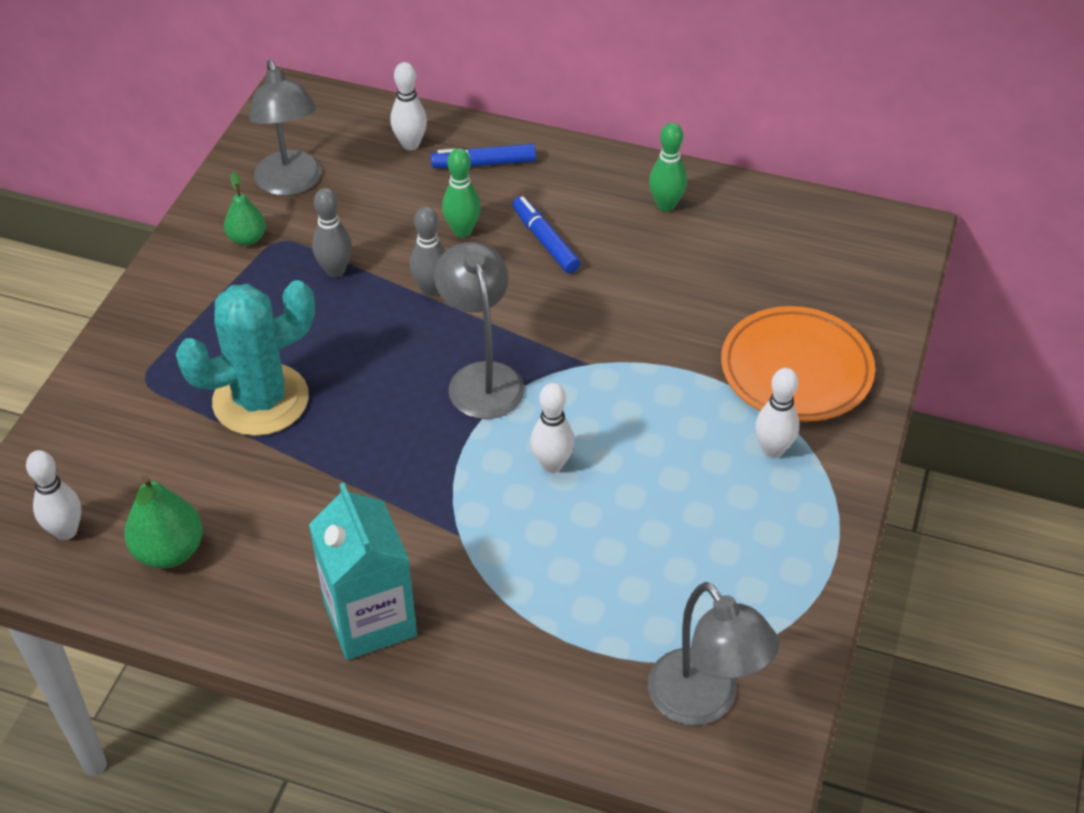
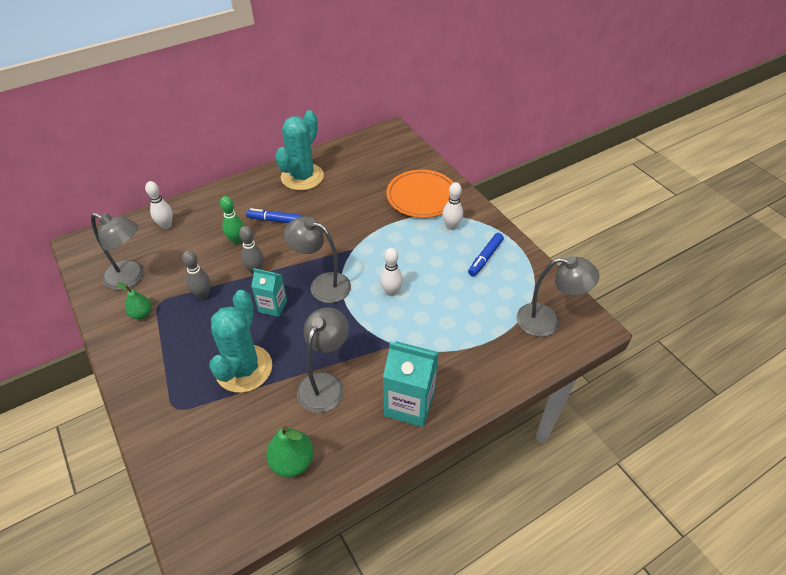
camera: 50 degrees left, 0 degrees up
(66, 531) = (231, 502): white bowling pin -> none
(316, 501) = (325, 383): none -> grey lamp
(389, 353) = (273, 306): none -> turquoise carton
(484, 164) = (210, 211): blue marker -> blue marker (485, 258)
(666, 205) = (302, 177): green bowling pin -> turquoise cactus

